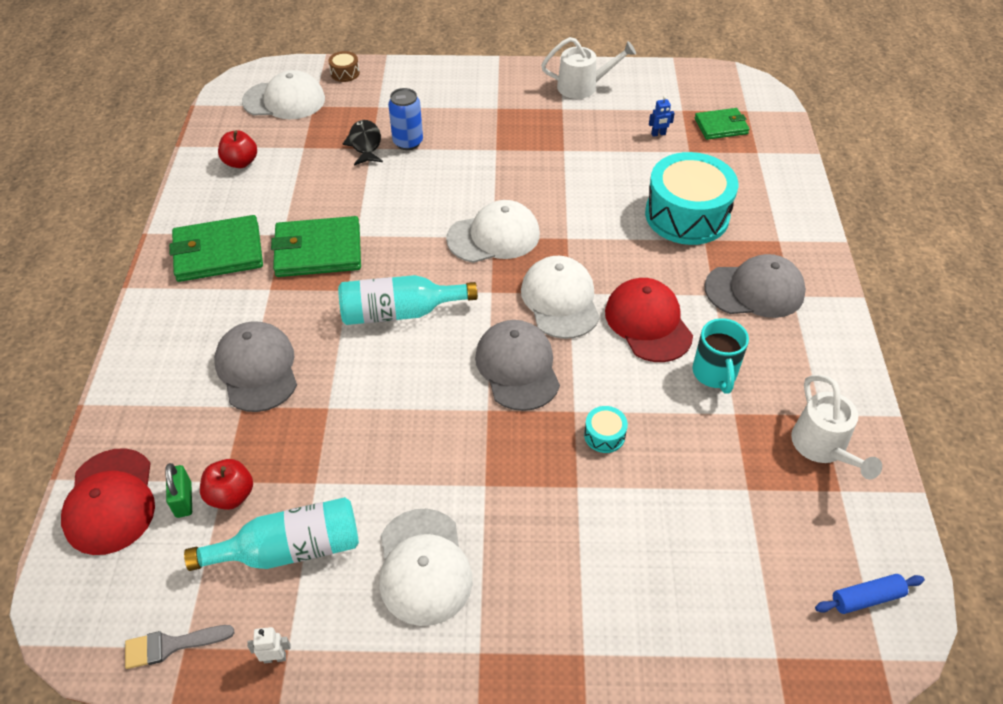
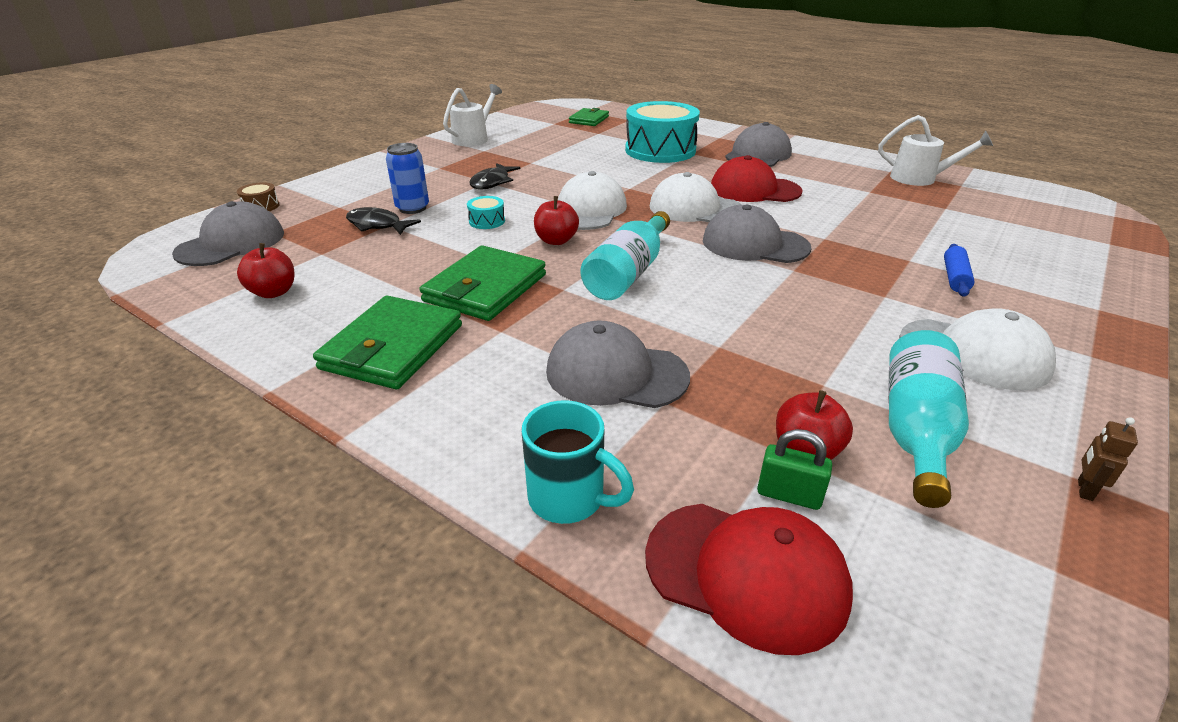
camera: 55 degrees left, 15 degrees down
(171, 645) = (1050, 583): grey brush -> none
(275, 658) = (1084, 489): white robot -> brown robot
(284, 100) = (231, 243): white cap -> grey cap
(420, 247) = (556, 240): none -> red apple
(496, 153) = (492, 182): none -> black fish
(604, 435) = (860, 235): turquoise drum -> turquoise drum (487, 221)
(658, 134) = (566, 135): blue robot -> none
(715, 374) = (826, 186): turquoise mug -> turquoise mug (569, 499)
(866, 598) = (1060, 205): blue rolling pin -> blue rolling pin (954, 277)

